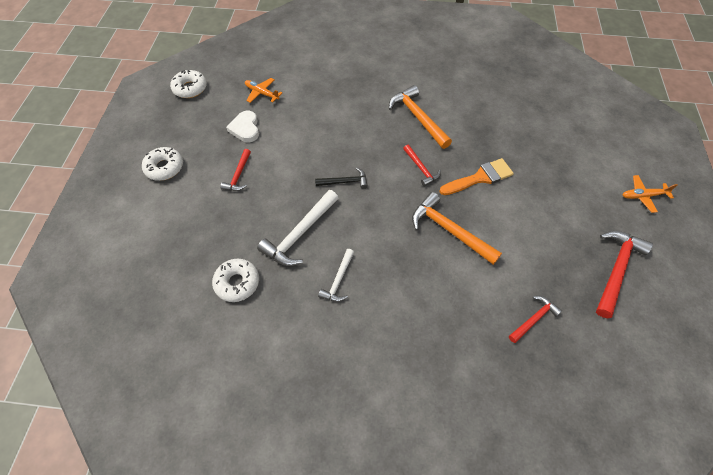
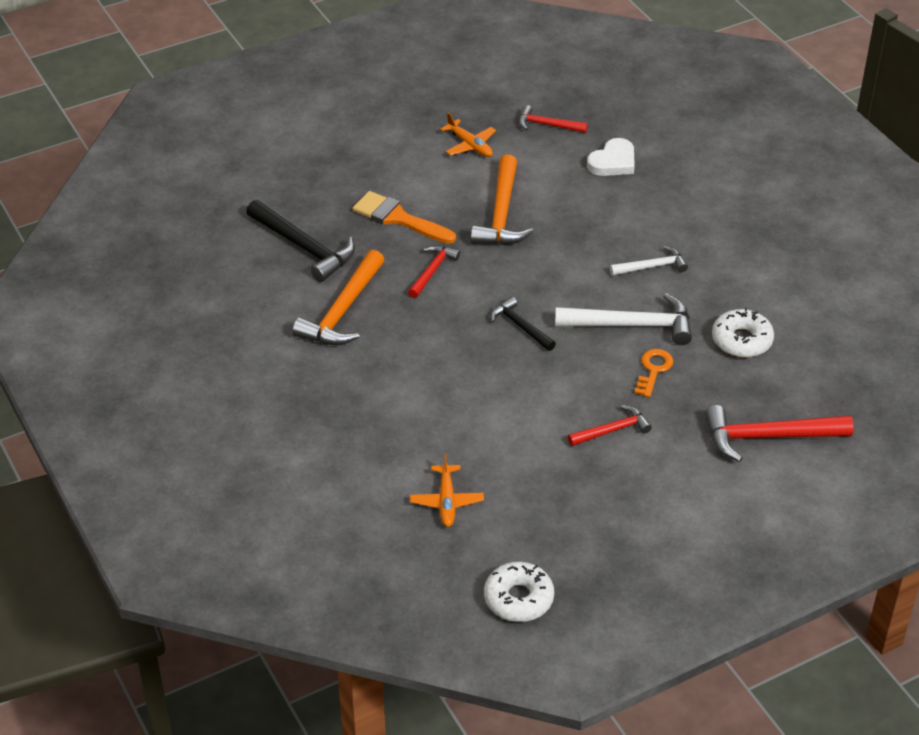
camera: 125 degrees left, 15 degrees down
(164, 167) = (680, 515): white donut -> none
(245, 128) = (531, 475): white heart -> white heart (613, 162)
(259, 221) = (653, 370): none -> orange key
(482, 126) = (304, 247): none -> black hammer
(616, 269) = (432, 91): red hammer -> red hammer (768, 437)
(643, 196) = (307, 95): orange plane -> orange plane (469, 145)

